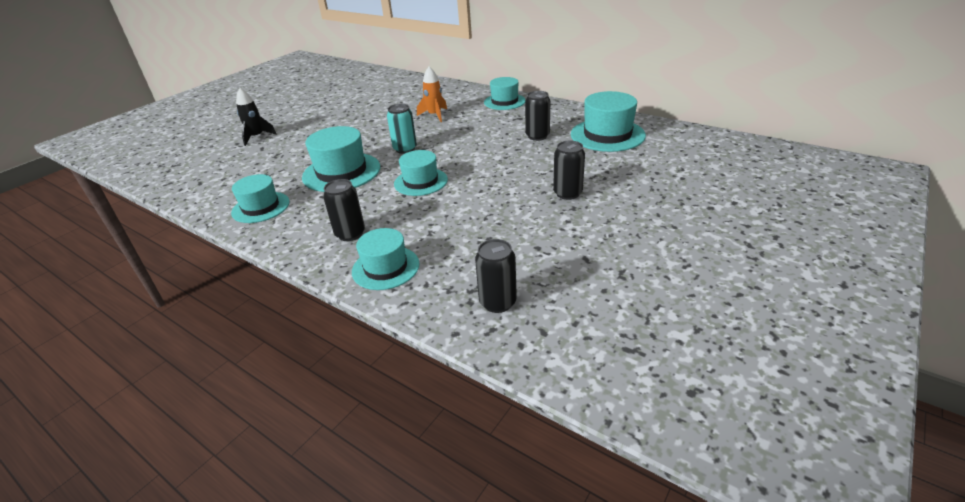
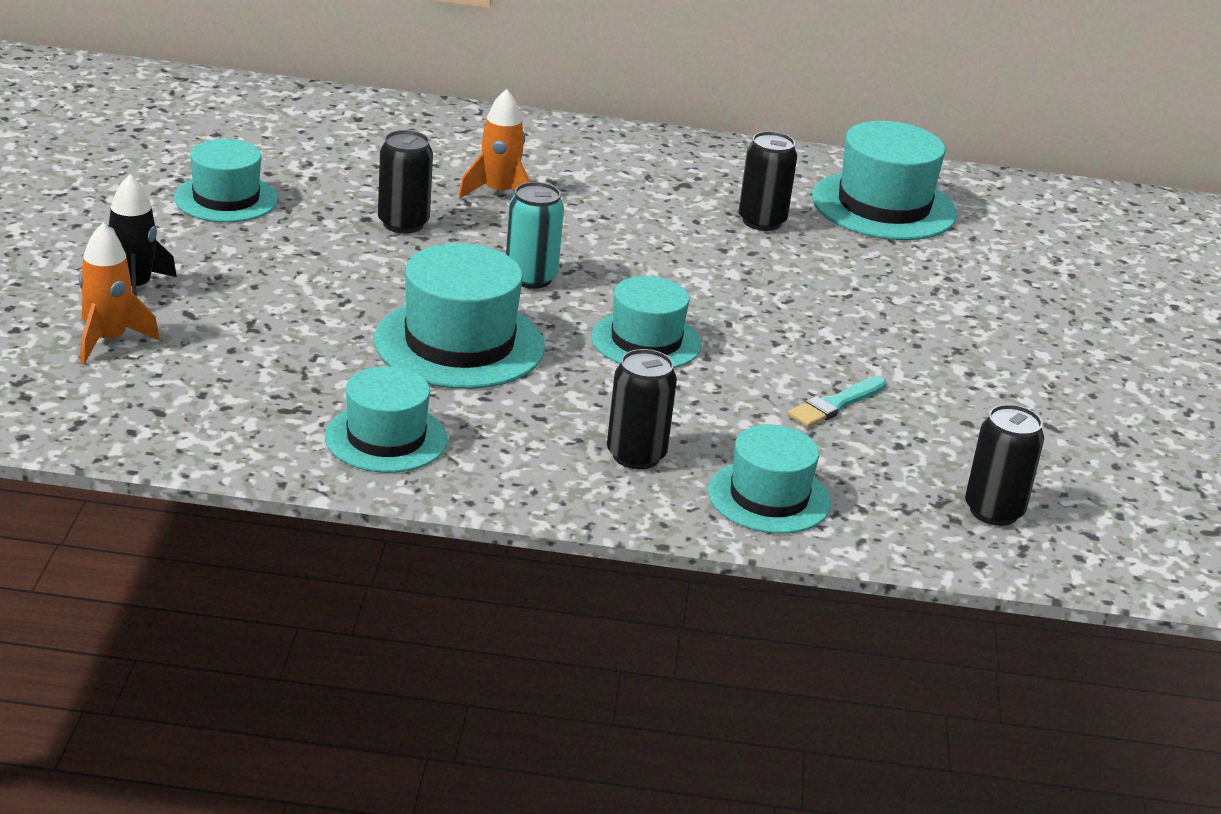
camera: 35 degrees left, 5 degrees down
(222, 154) = (108, 340): none -> orange rocket
(475, 225) = (835, 404): none -> turquoise brush
(504, 101) = (612, 147): turquoise hat -> turquoise hat (226, 199)
(567, 193) = (924, 326): black can -> black can (403, 224)

